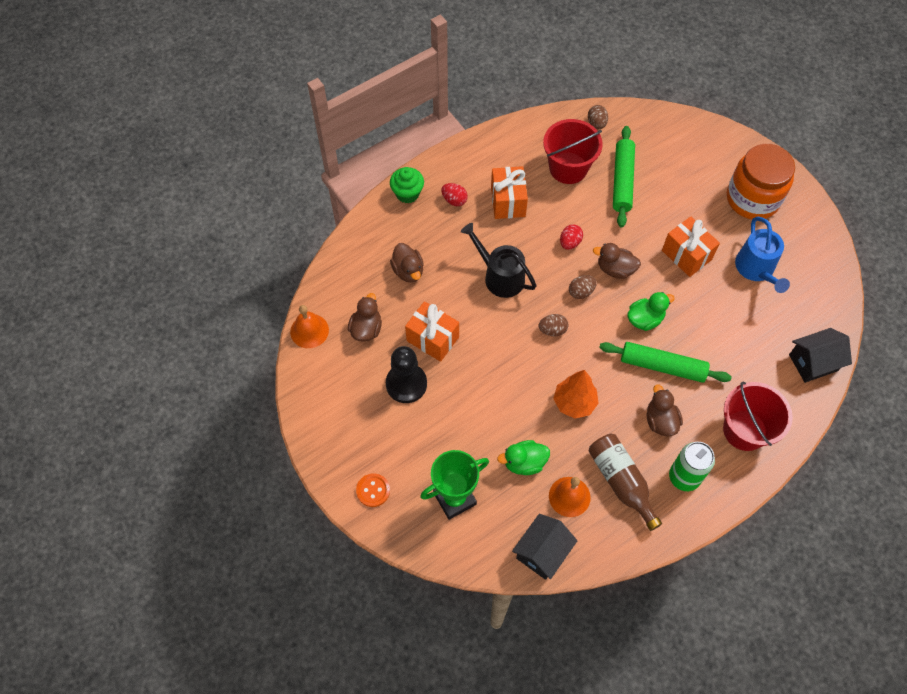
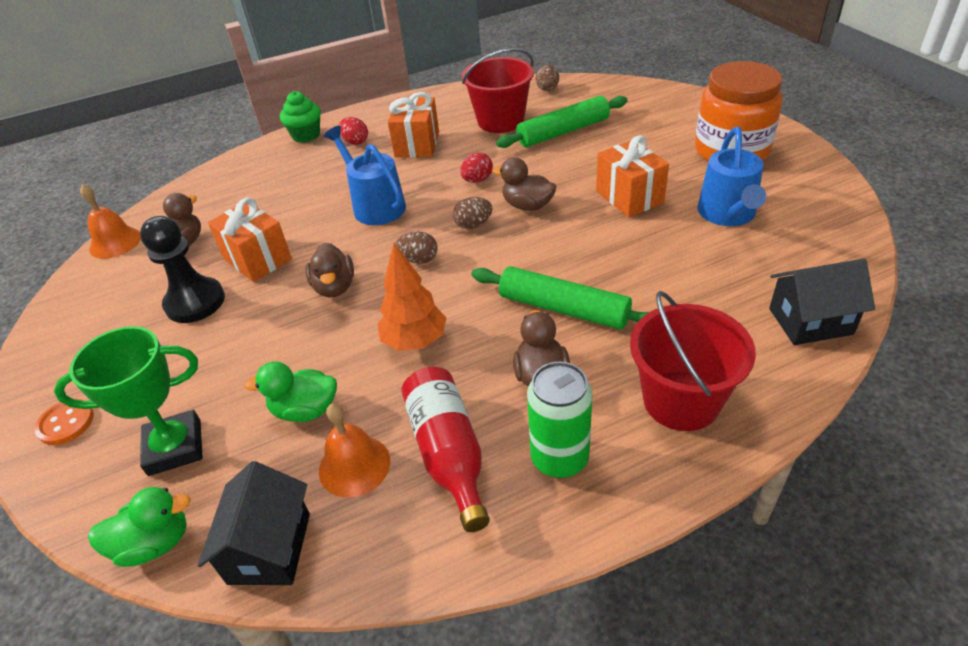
camera: 15 degrees right, 20 degrees down
(408, 271) = (267, 196): brown duck -> brown duck (334, 287)
(500, 276) = (375, 206): black watering can -> blue watering can
(542, 552) = (269, 548): black house -> black house turned 45 degrees counterclockwise
(621, 482) = (448, 453): brown bottle -> red bottle
(622, 181) = (563, 132): green rolling pin -> green rolling pin turned 45 degrees clockwise
(645, 319) = (553, 256): green duck -> green duck (155, 543)

